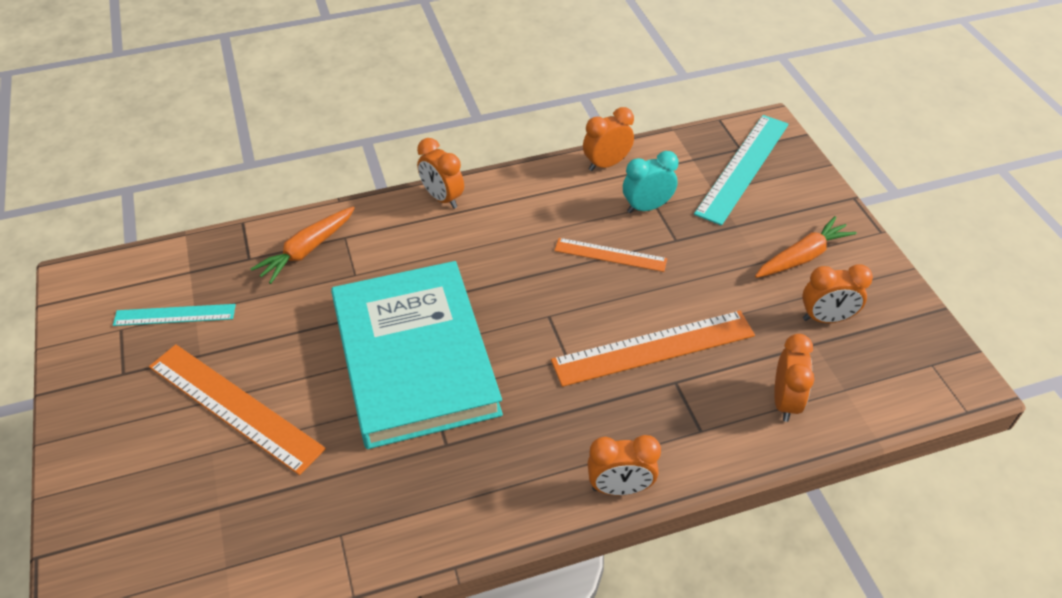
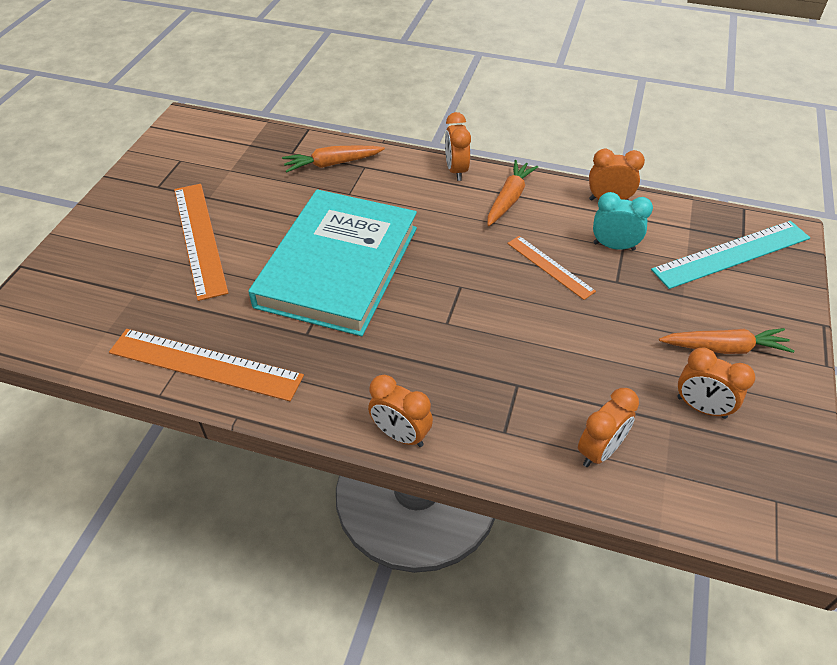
camera: 35 degrees right, 0 degrees up
(174, 315) = (217, 166): turquoise ruler -> none
(518, 204) = (509, 199): none -> orange carrot
(653, 348) = (522, 350): orange ruler -> orange ruler (205, 364)

